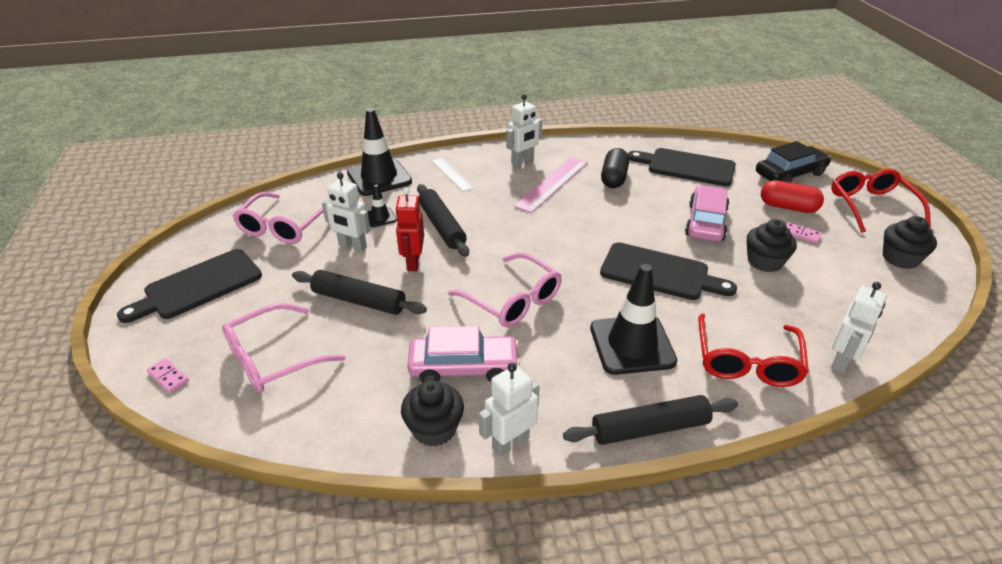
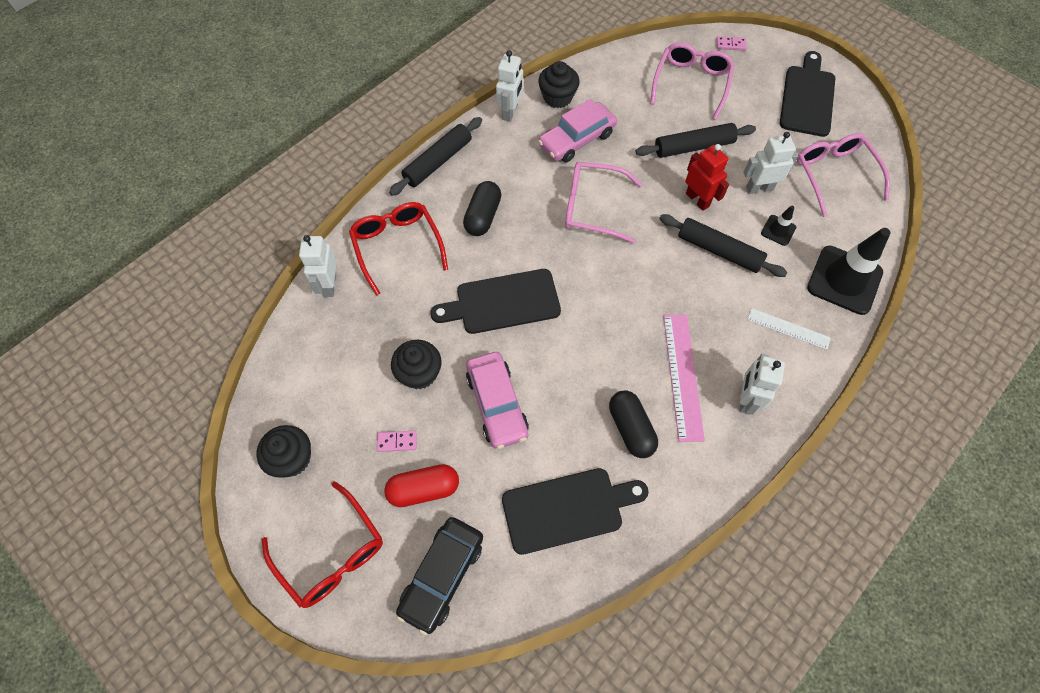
camera: 145 degrees right, 25 degrees up
(632, 344) = (483, 216): black traffic cone -> black capsule

